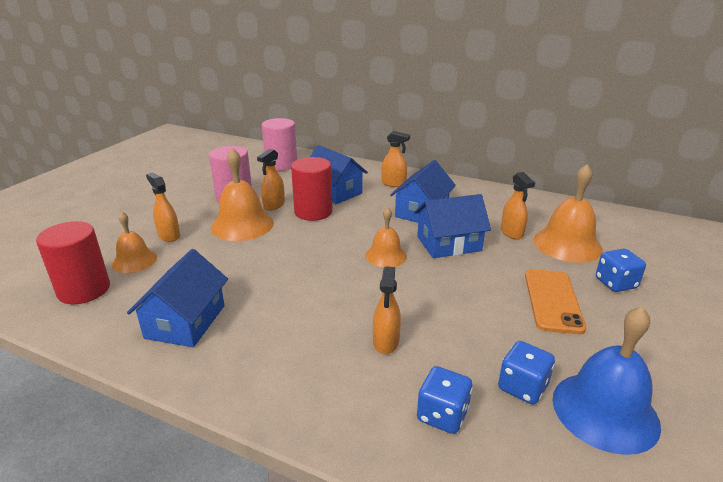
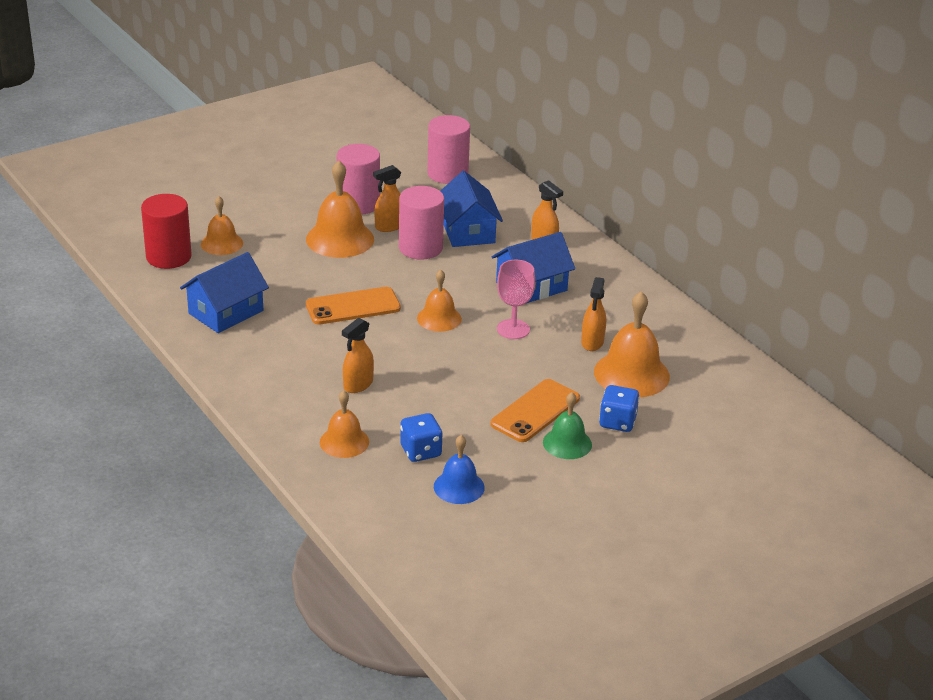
camera: 30 degrees right, 5 degrees up
(169, 235) = (266, 227): orange spray bottle -> none
(305, 272) = (353, 306): none -> orange phone
(313, 212) = (420, 248): red cylinder -> pink cylinder
(442, 415) = (344, 442): blue dice -> orange bell
(449, 244) = (513, 329): blue house -> pink goblet
(605, 411) = (459, 487): blue bell -> blue bell, size x0.61
(613, 317) = (567, 443): none -> green bell

